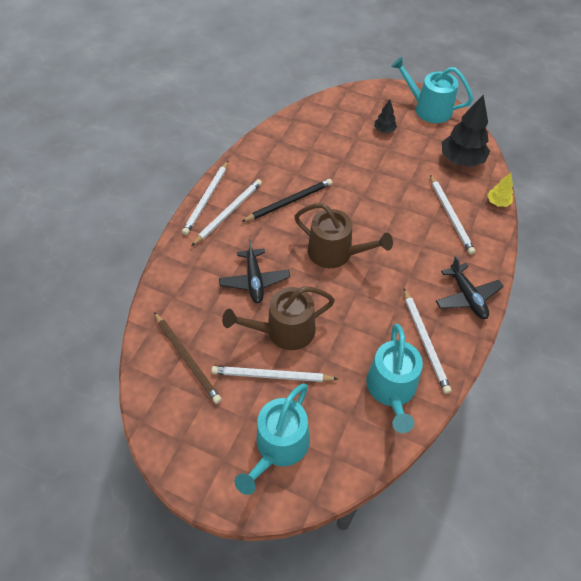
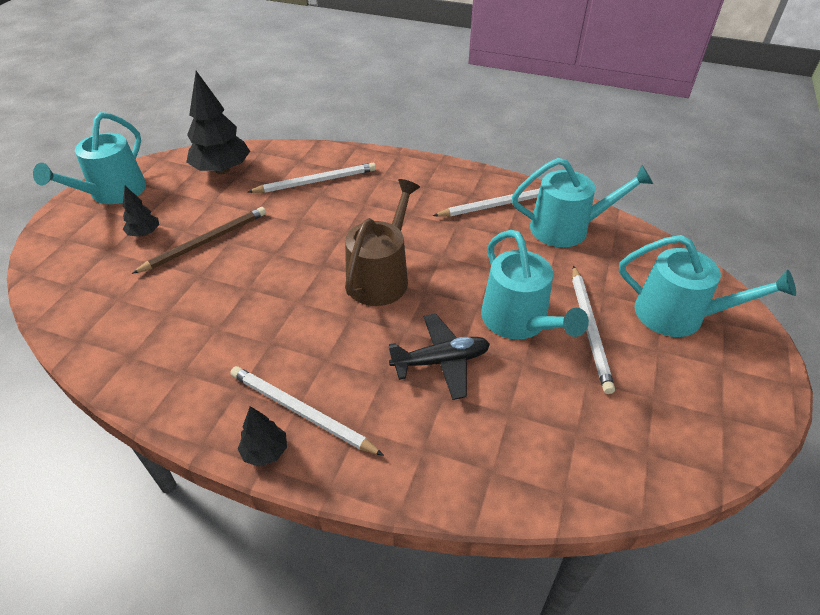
camera: 95 degrees left, 10 degrees down
(187, 358) = (599, 430): brown pencil -> brown pencil (206, 242)
(206, 199) = (265, 452): white pencil -> black tree
(284, 331) = (518, 321): brown watering can -> turquoise watering can
(289, 202) = (281, 332): black pencil -> none
(467, 296) = (433, 175): black plane -> none
(498, 202) = (296, 149): yellow tree -> none

